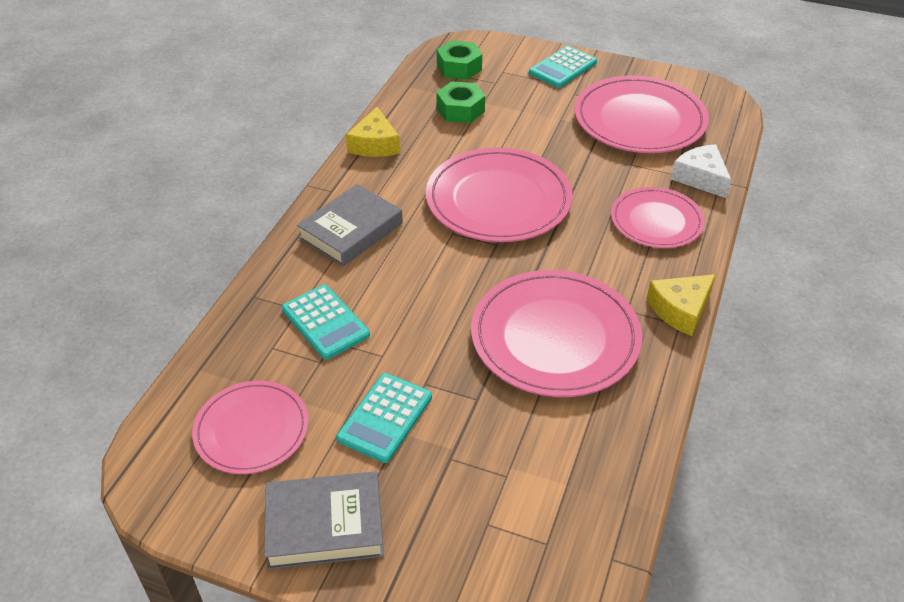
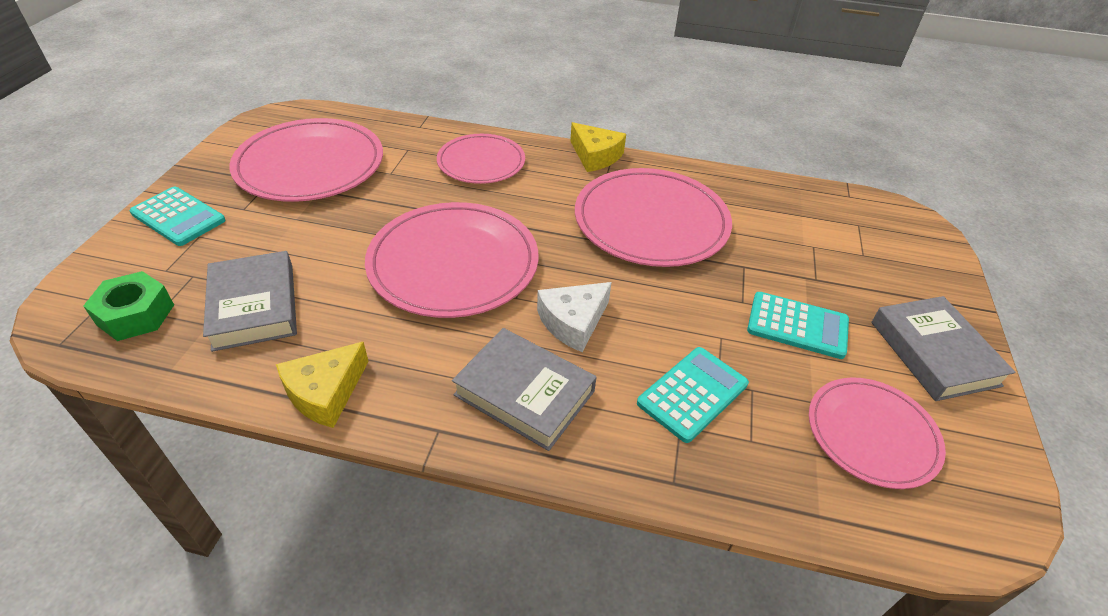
camera: 100 degrees left, 0 degrees up
(375, 144) = (325, 392): yellow cheese -> yellow cheese turned 135 degrees clockwise
(460, 110) = (254, 306): green nut -> grey book
(701, 178) = (415, 135): white cheese -> white cheese (573, 322)

